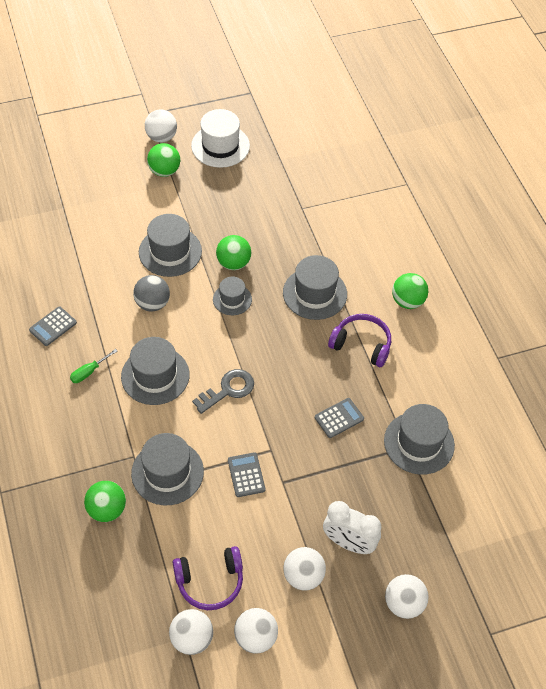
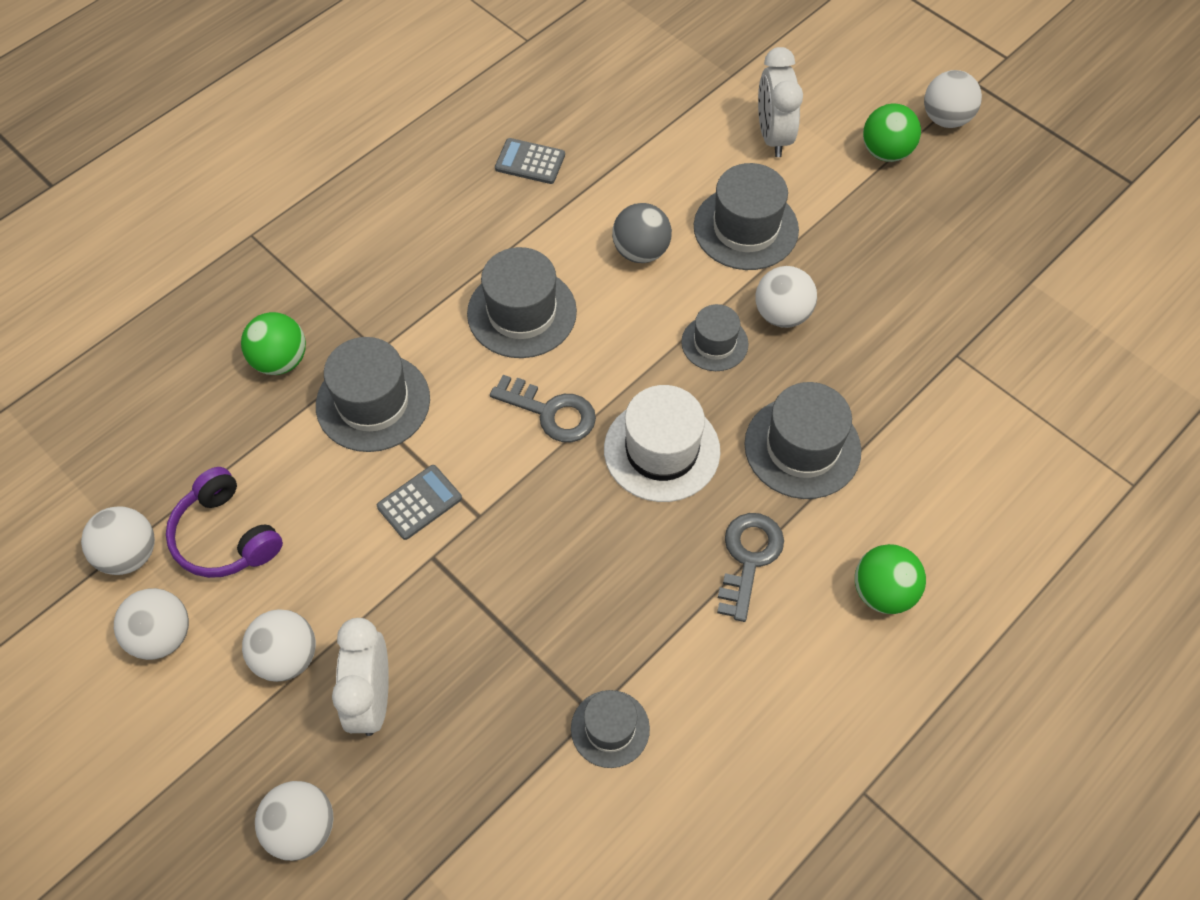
camera: 65 degrees right, 5 degrees up
(89, 372) = (482, 236): green screwdriver -> none
(119, 211) = (773, 136): none -> white clock
(220, 146) = (991, 195): white hat -> white hat (662, 450)
(233, 263) = (782, 314): green ball -> white ball
(339, 418) = (588, 586): grey calculator -> none
(361, 344) = (748, 558): purple headphones -> grey key
(419, 443) = (610, 728): grey hat -> grey hat, size x0.60

